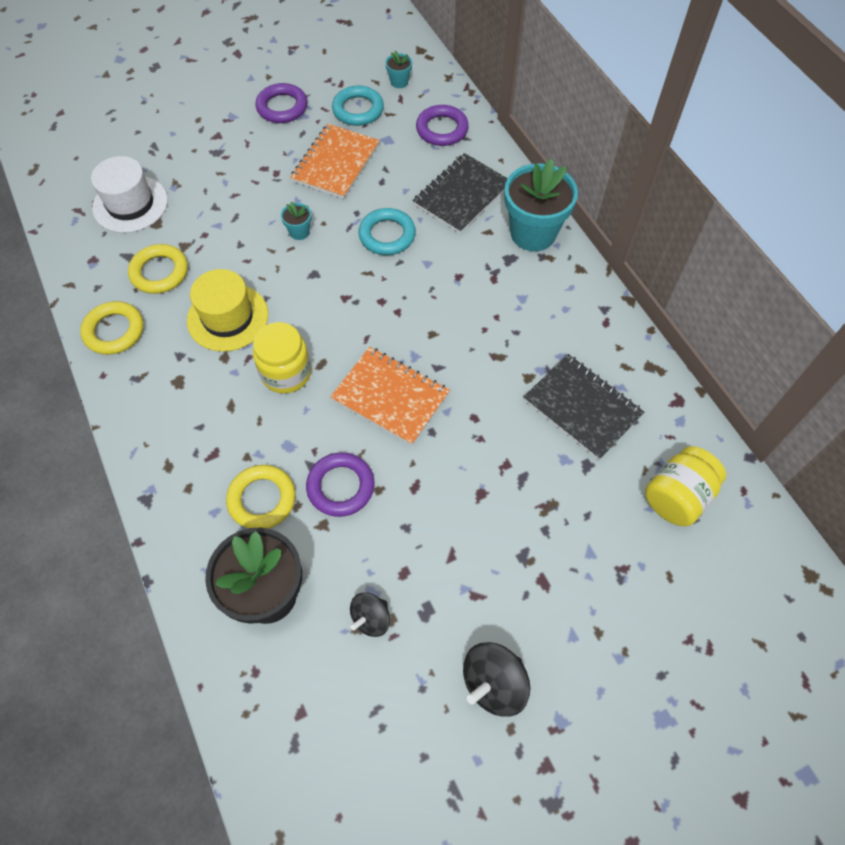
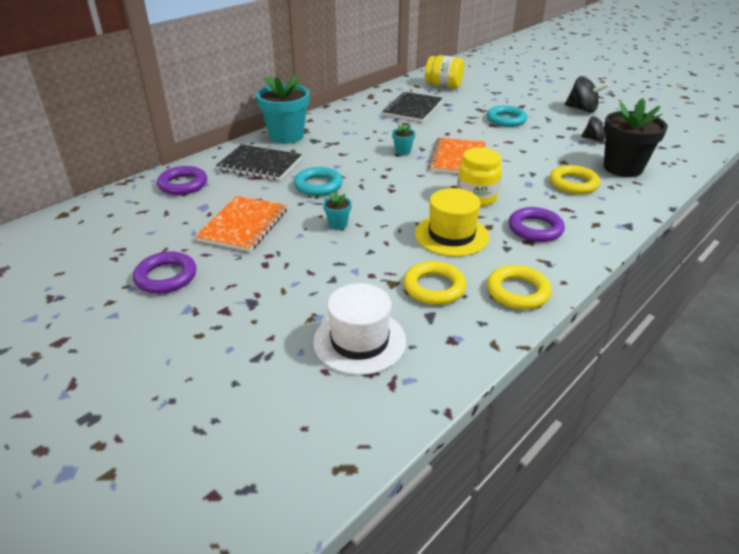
camera: 110 degrees left, 25 degrees down
(336, 163) = (243, 225): orange notebook -> orange notebook turned 75 degrees counterclockwise
(340, 486) = (534, 161): purple ring -> purple ring (535, 229)
(358, 110) = (163, 230): turquoise ring -> turquoise ring (506, 120)
(399, 82) = (116, 216): turquoise flower pot -> turquoise flower pot (403, 151)

